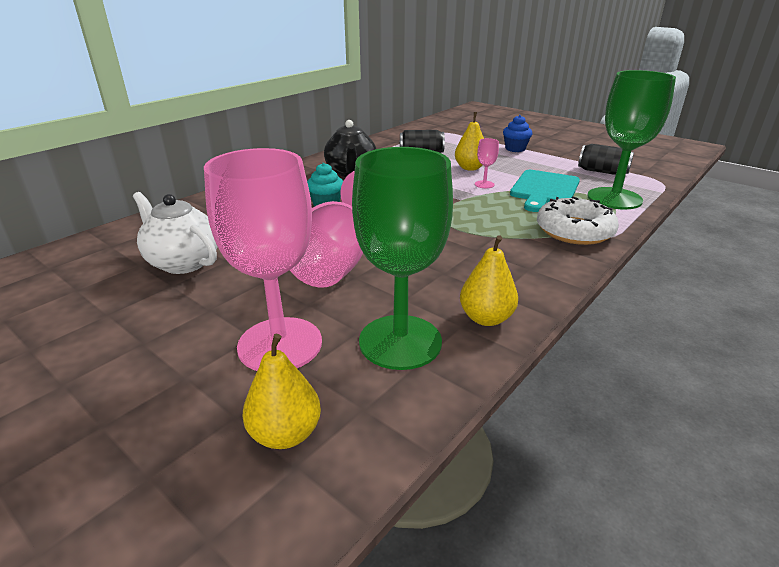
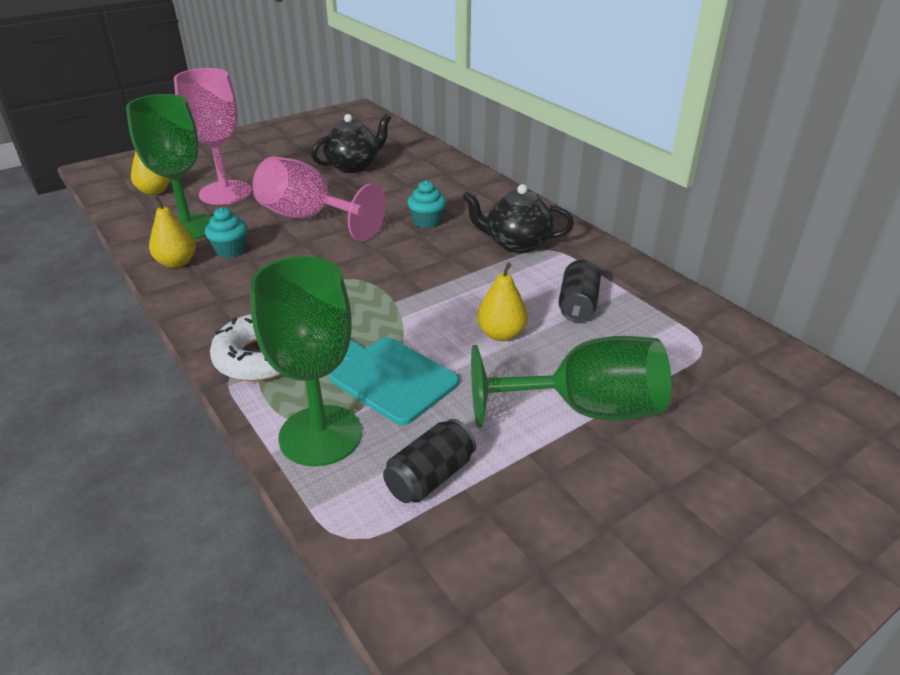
camera: 105 degrees right, 5 degrees up
(183, 262) = (354, 166): white teapot -> black teapot
(436, 290) = (230, 250): none -> turquoise cupcake
(484, 184) = (433, 330): pink goblet -> none
(515, 149) = (585, 410): blue cupcake -> green goblet

